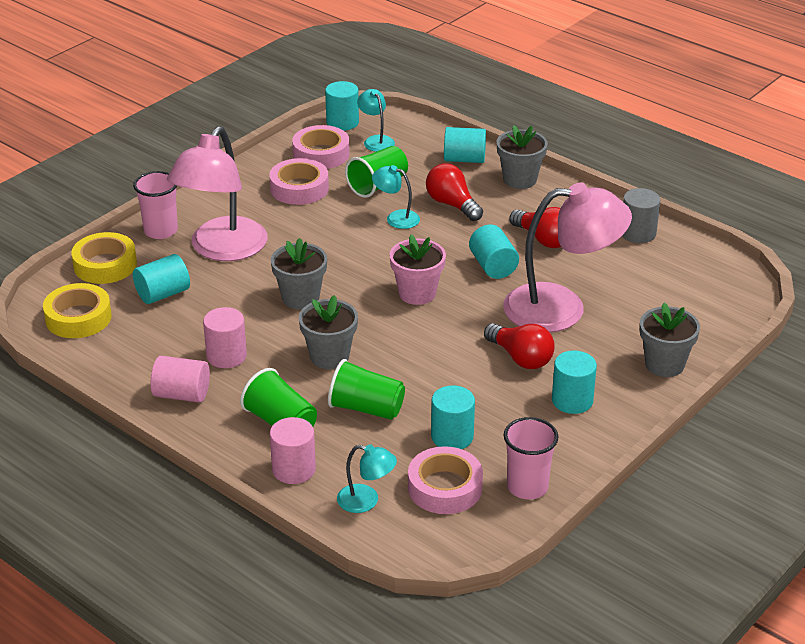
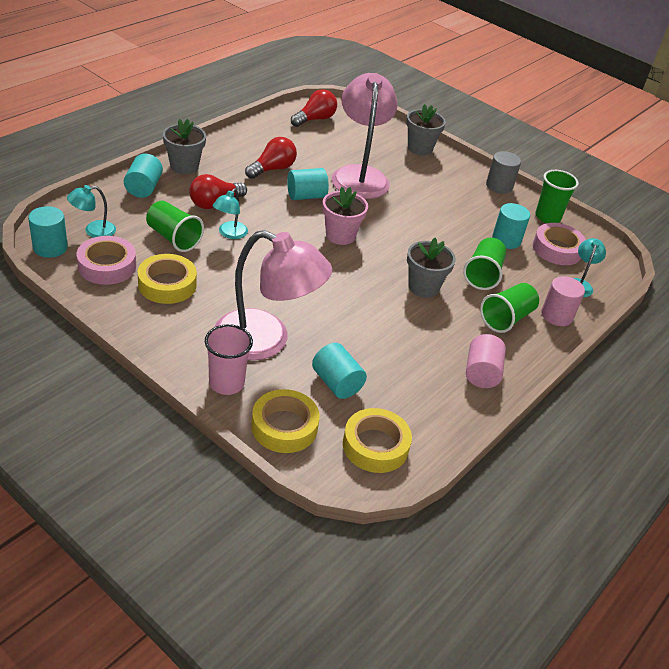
camera: 95 degrees left, 5 degrees up
(226, 356) = (427, 344): pink cylinder -> none
(299, 188) = (167, 284): pink tape -> yellow tape
(300, 298) = (345, 297): grey flower pot -> none
(521, 358) = (418, 200): red light bulb -> red light bulb (315, 119)
(527, 487) = (547, 217): pink cup -> green cup
(572, 401) = (461, 187): turquoise cylinder -> none
(638, 233) = (269, 130): grey cylinder -> grey cylinder (499, 186)

